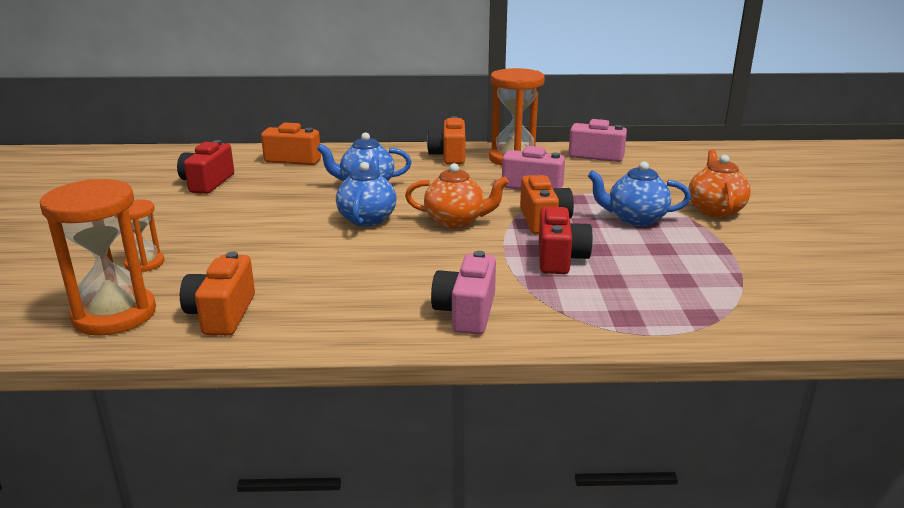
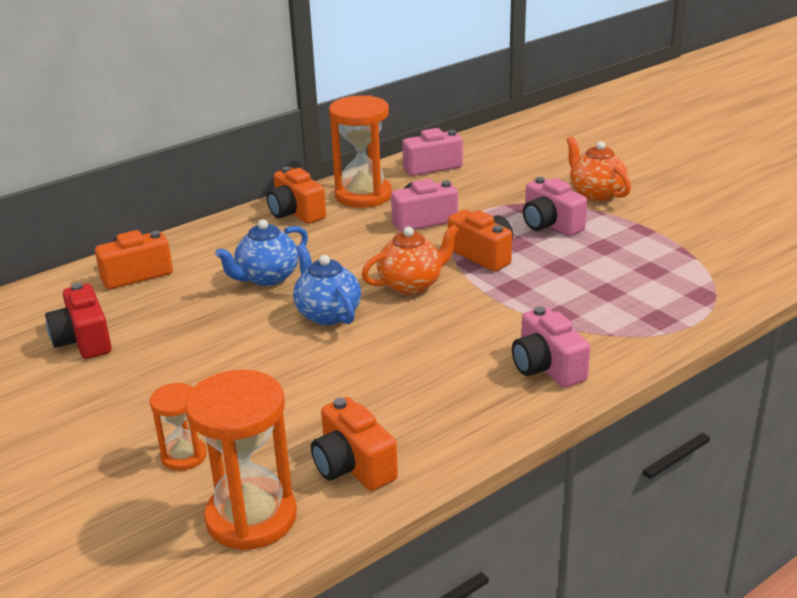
camera: 35 degrees left, 5 degrees up
(560, 258) = (545, 287): red camera -> none
(635, 219) = (550, 225): blue teapot -> pink camera

